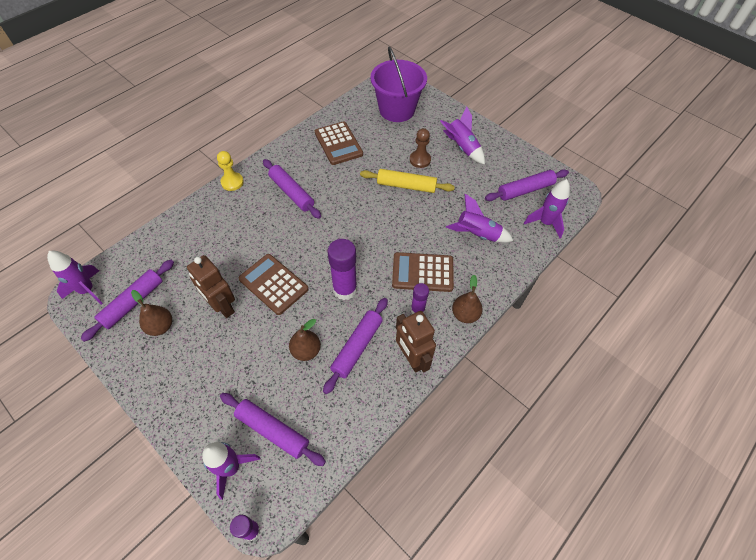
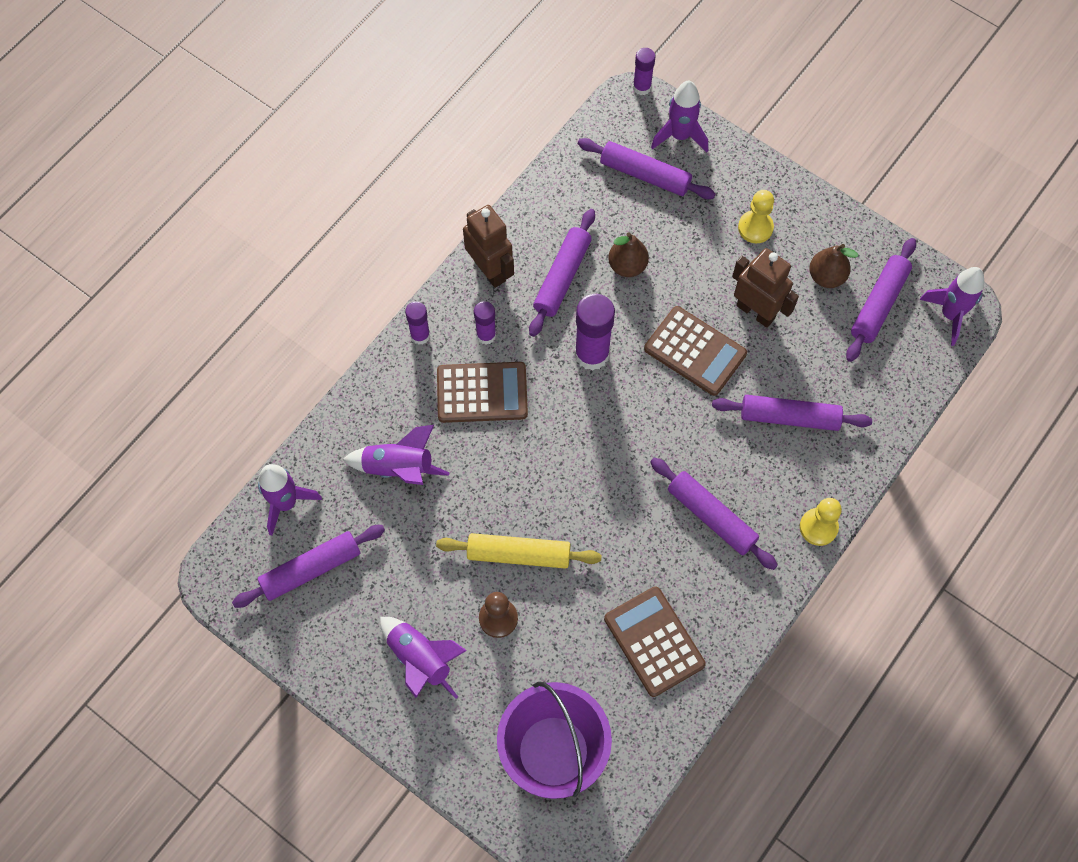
camera: 175 degrees right, 10 degrees up
(198, 371) = (755, 228): none -> yellow pawn
(226, 238) = (789, 417): none -> purple rolling pin
(465, 314) = (420, 335): brown pear -> purple glue stick

